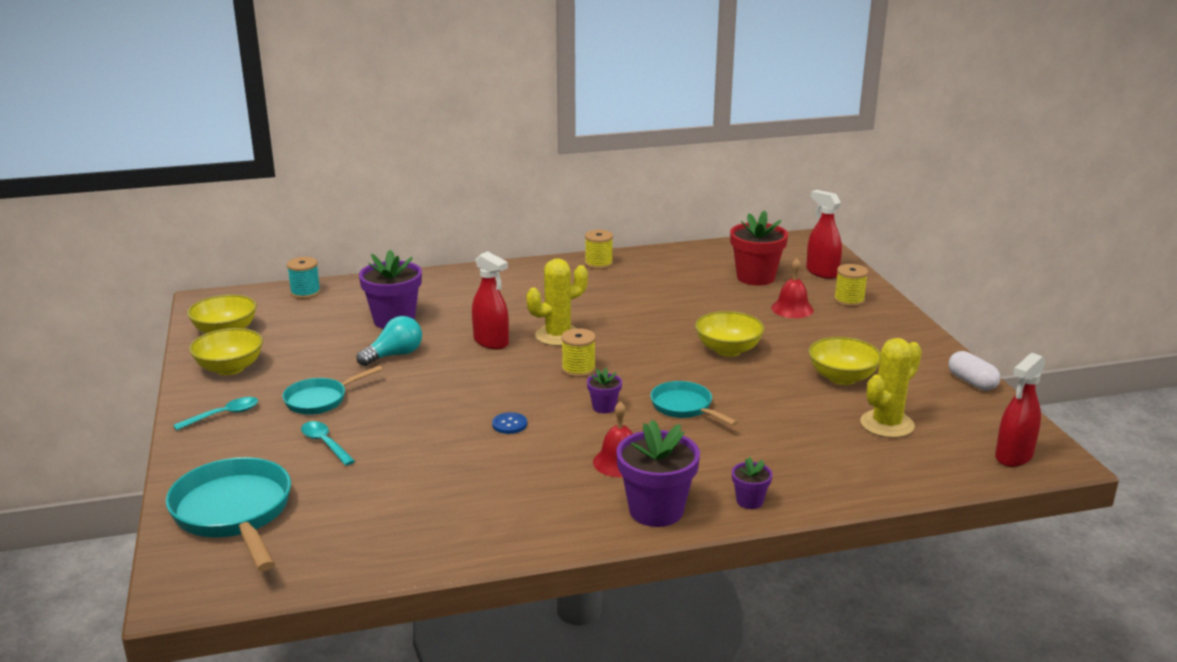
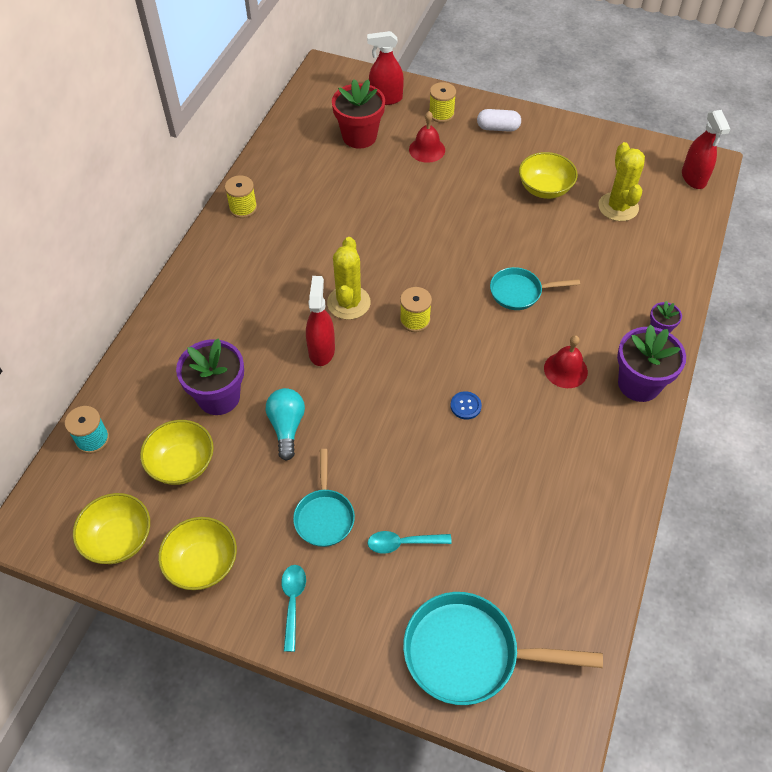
camera: 55 degrees left, 30 degrees up
(491, 342) = (321, 350): red spray bottle -> red spray bottle turned 75 degrees counterclockwise
(604, 407) = (484, 336): purple flower pot -> none
(728, 350) = (457, 220): yellow bowl -> yellow bowl (182, 464)
(972, 382) = (598, 135): white capsule -> white capsule (498, 128)

